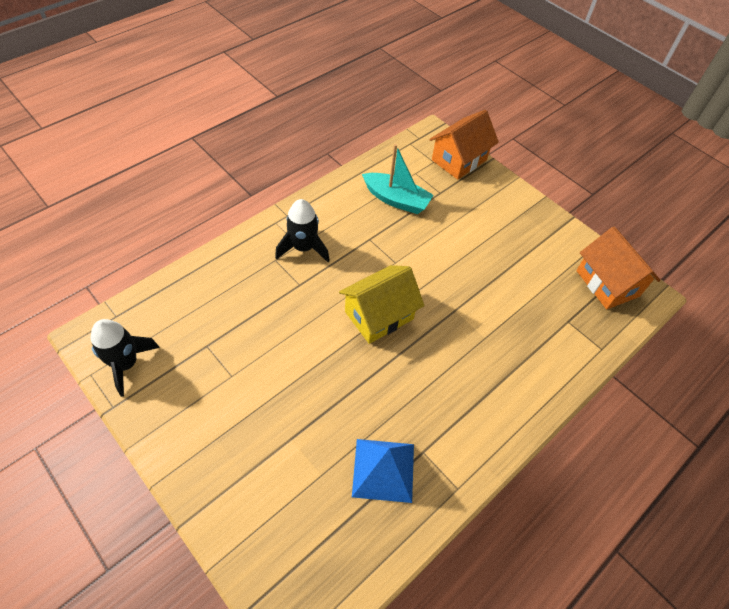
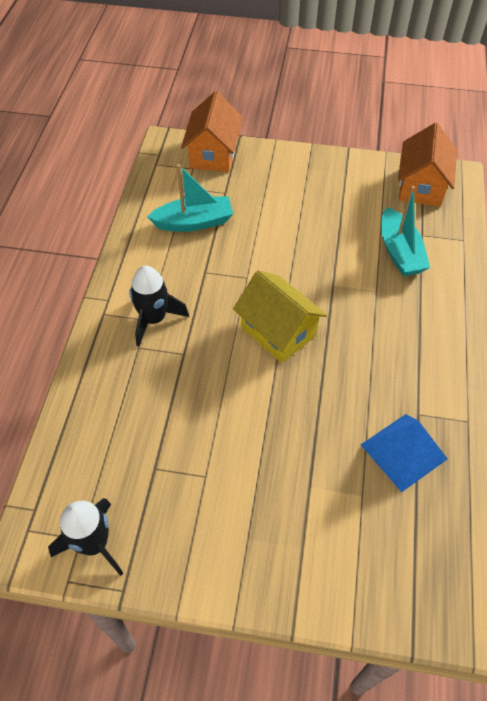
camera: 35 degrees left, 0 degrees up
(379, 315) = (278, 331): yellow house -> yellow house turned 60 degrees counterclockwise
(534, 322) = (399, 252): none -> turquoise boat
(607, 283) = (421, 186): orange house -> orange house turned 75 degrees clockwise

